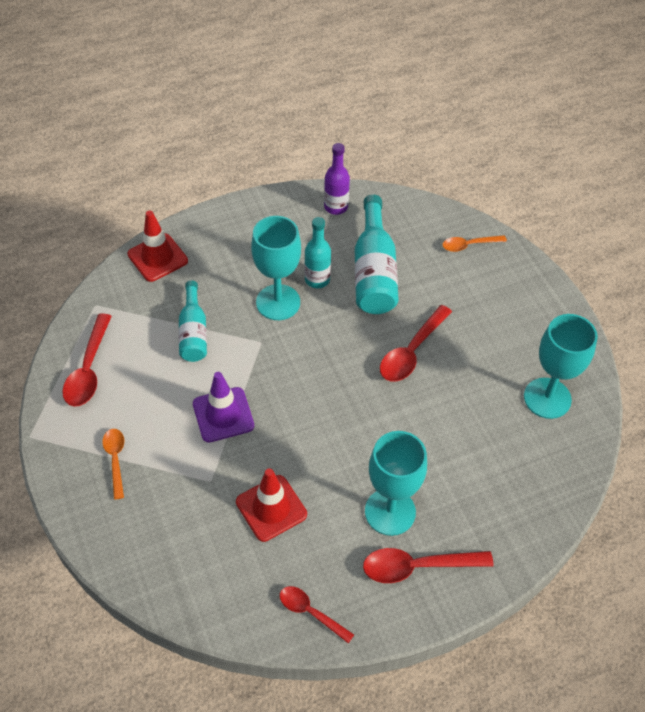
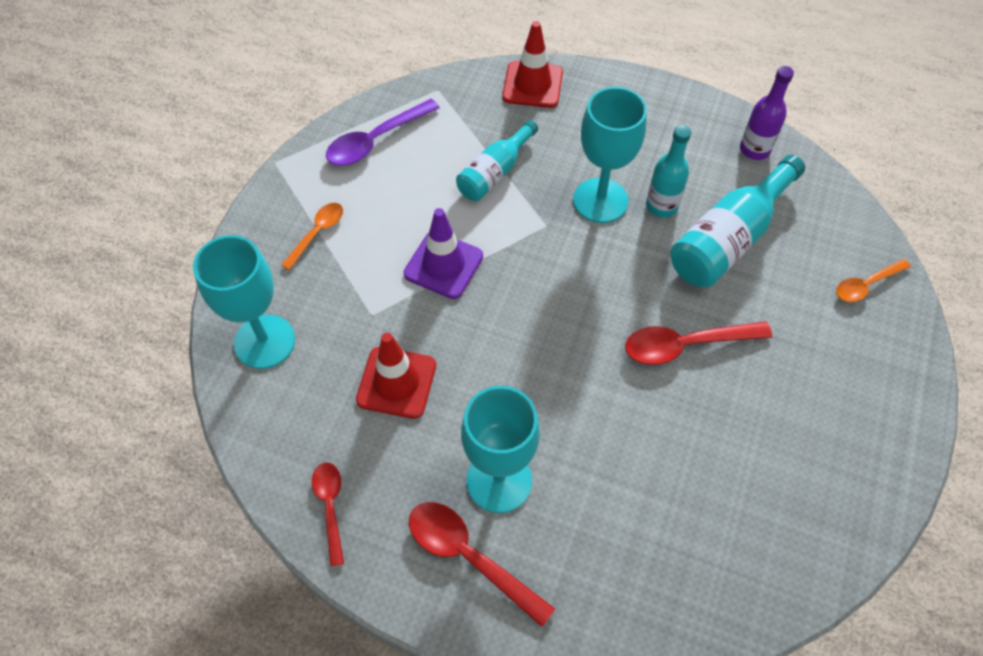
camera: 45 degrees right, 5 degrees up
(88, 369) = (376, 140): red spoon -> purple spoon
(469, 245) = (866, 285): orange spoon -> orange spoon turned 60 degrees counterclockwise
(547, 398) = (789, 510): turquoise goblet -> turquoise goblet (264, 341)

